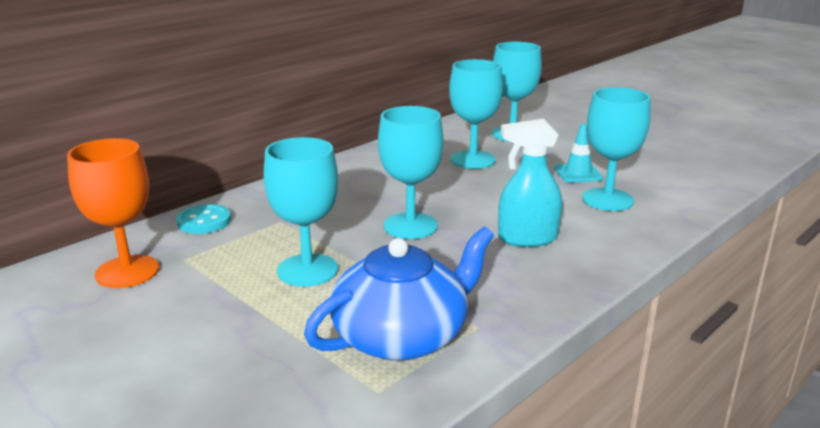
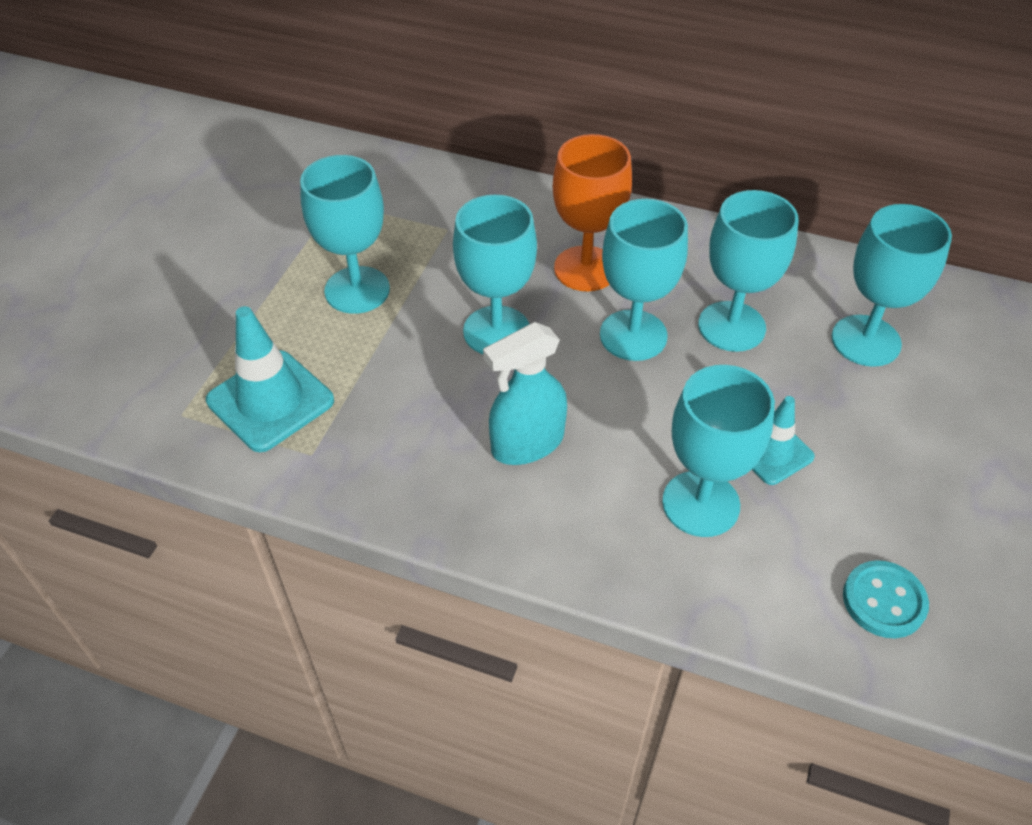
camera: 65 degrees right, 25 degrees up
(127, 271) = (297, 180): orange goblet -> orange goblet (585, 269)
(204, 221) = (414, 179): turquoise button -> turquoise button (884, 601)
(402, 336) = (270, 401): blue teapot -> turquoise traffic cone
(455, 186) = (633, 335): none -> turquoise goblet
(527, 238) = (527, 444): turquoise spray bottle -> turquoise spray bottle turned 90 degrees counterclockwise

